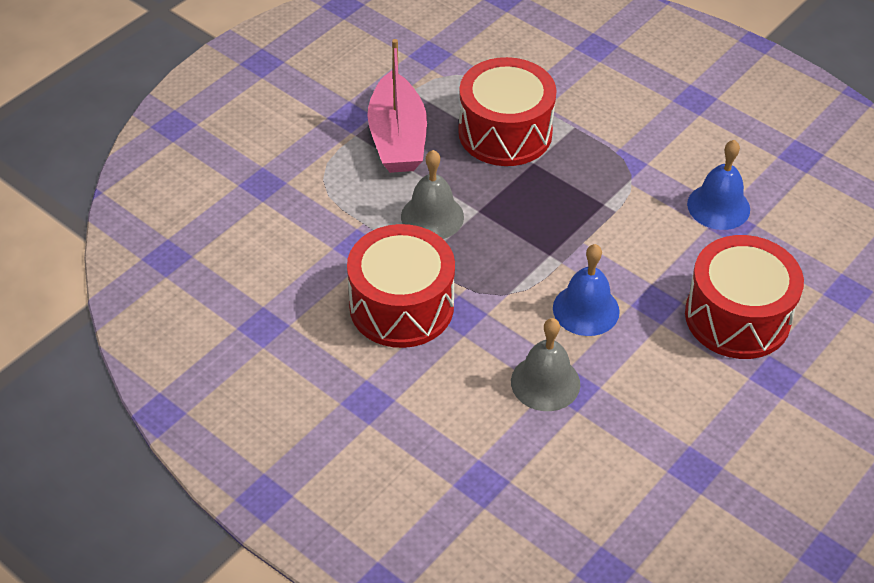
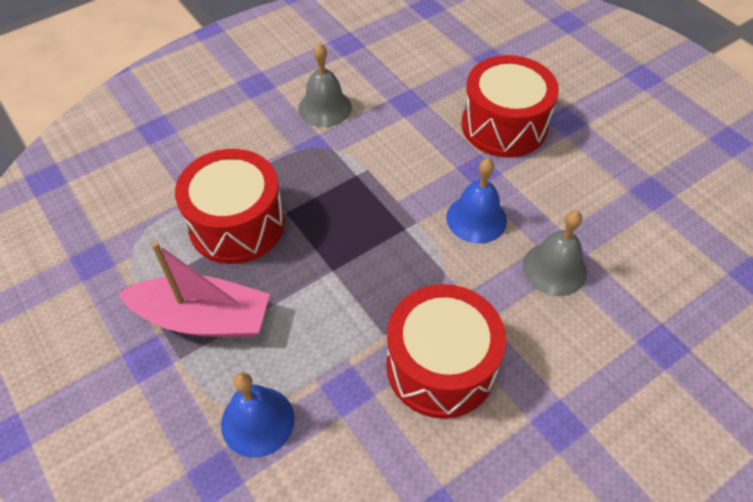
camera: 75 degrees left, 5 degrees up
(432, 216) = (327, 311): grey bell -> grey bell (325, 107)
(718, 206) = (384, 104): blue bell -> blue bell (257, 421)

